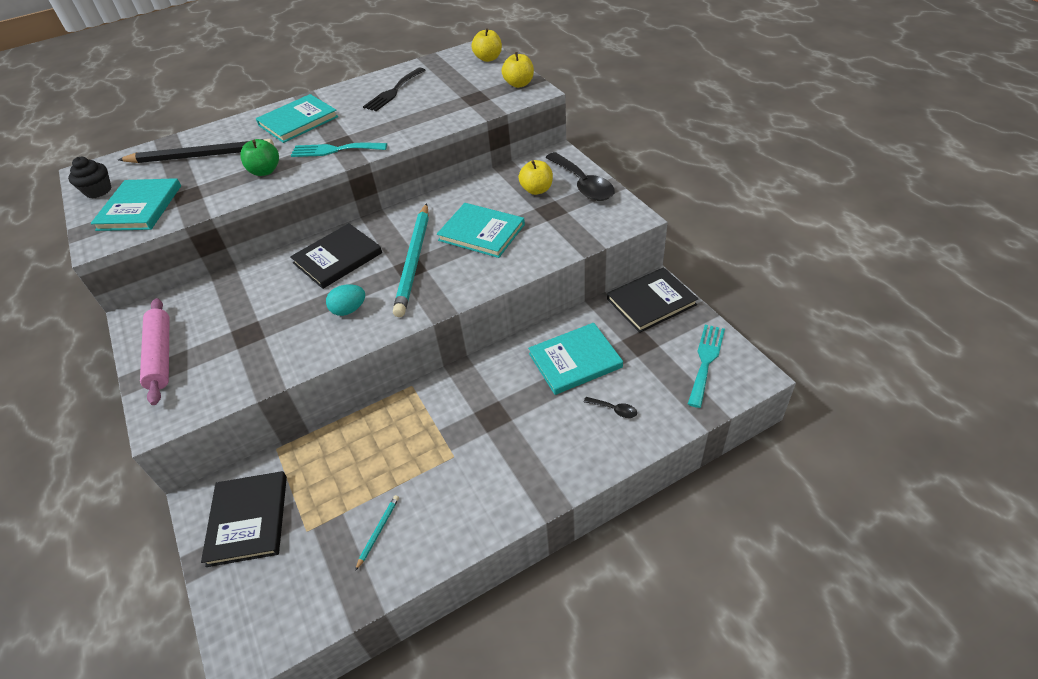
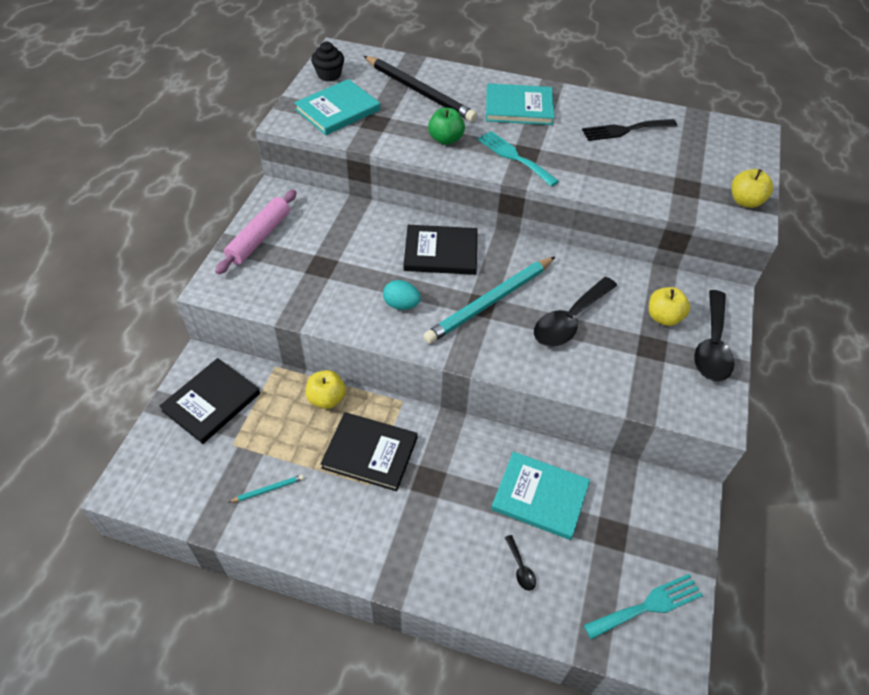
camera: 40 degrees right, 5 degrees up
(481, 232) = (569, 320): turquoise book -> black spoon
(488, 58) = (750, 152): yellow apple -> yellow apple (326, 399)
(651, 302) = (667, 507): black book -> black book (370, 453)

